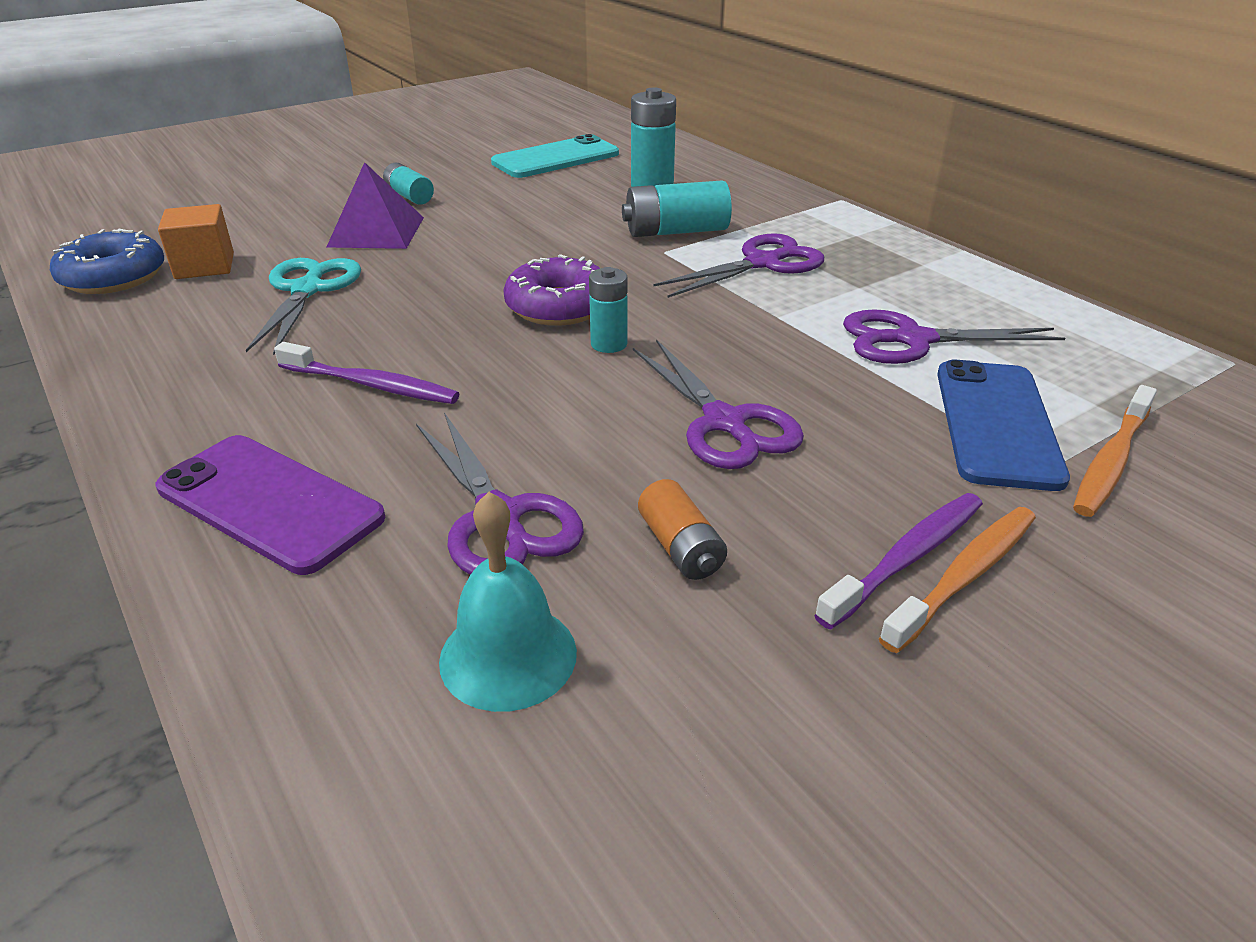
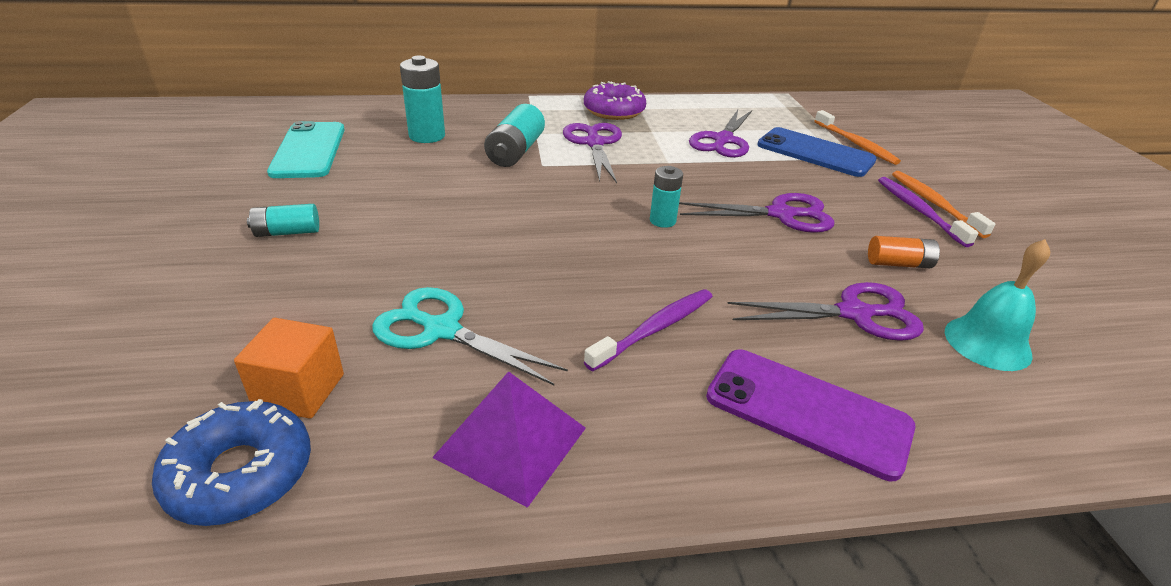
camera: 65 degrees left, 0 degrees up
(269, 503) = (807, 412): purple phone -> purple phone turned 60 degrees clockwise
(376, 232) = (351, 267): purple pyramid -> purple pyramid (511, 442)
(559, 306) = (591, 223): purple donut -> purple donut (614, 111)

